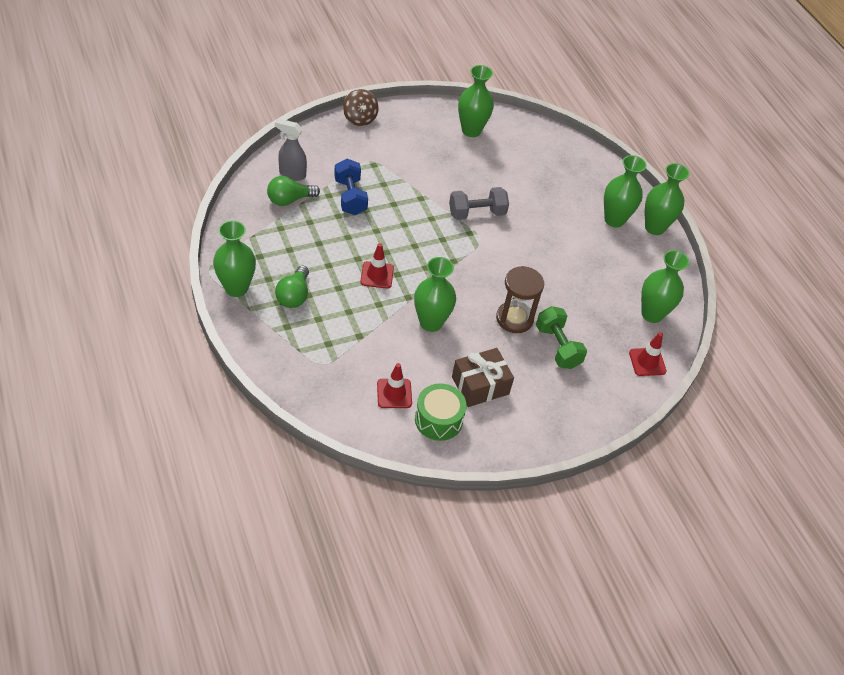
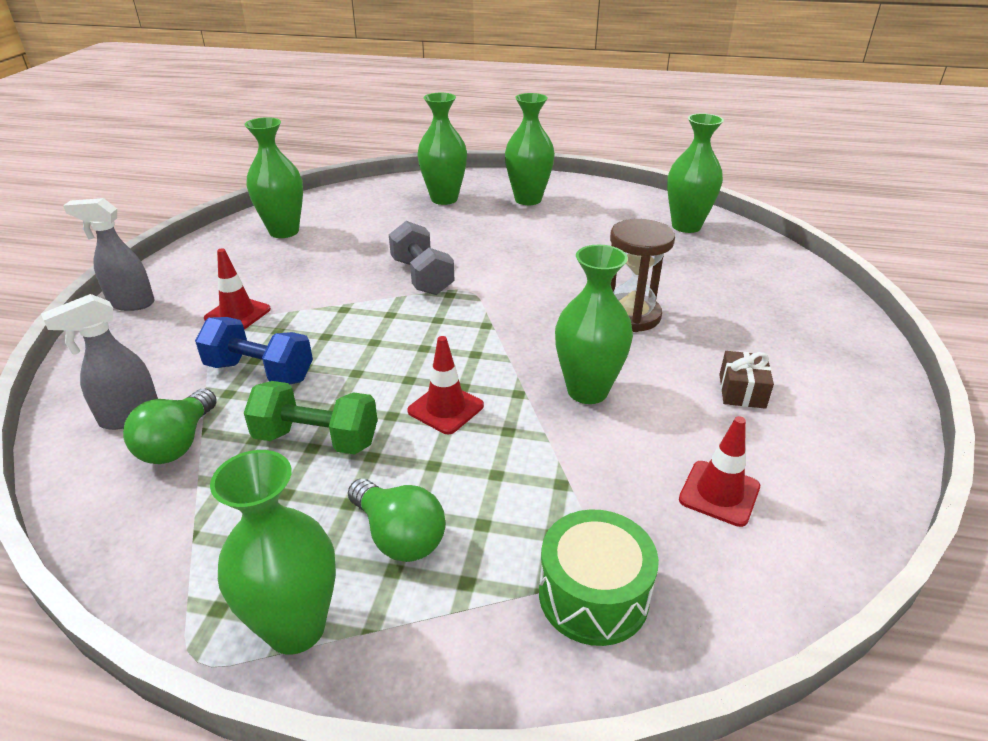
camera: 50 degrees left, 15 degrees down
(360, 118) = (131, 303): brown spinning top -> grey spray bottle
(438, 419) = (799, 462): green drum -> green drum (593, 595)
(477, 213) = (422, 277): grey dumbbell -> grey dumbbell turned 45 degrees counterclockwise
(480, 385) = (742, 391): brown gift -> brown gift, size x0.61
(557, 347) = (701, 301): green dumbbell -> green dumbbell (316, 439)
(647, 362) = (759, 253): red traffic cone -> red traffic cone (237, 314)
(654, 227) = (561, 184): green vase -> green vase (444, 199)

